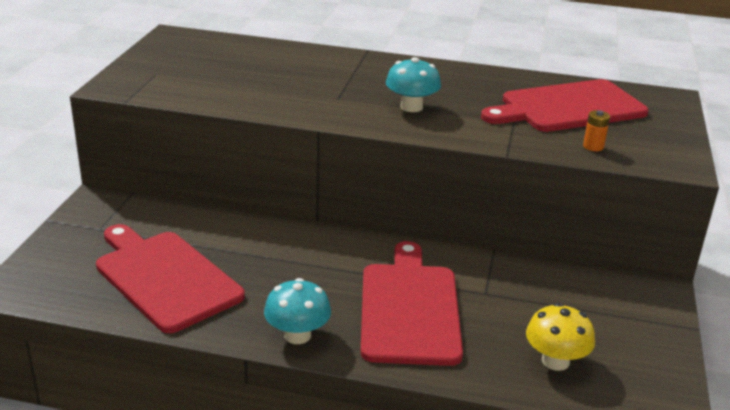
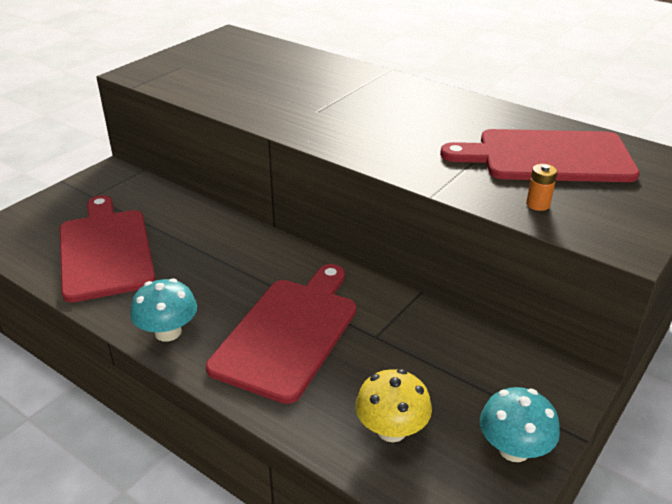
camera: 25 degrees right, 5 degrees up
(411, 107) = (379, 130): turquoise mushroom -> turquoise mushroom (514, 449)

